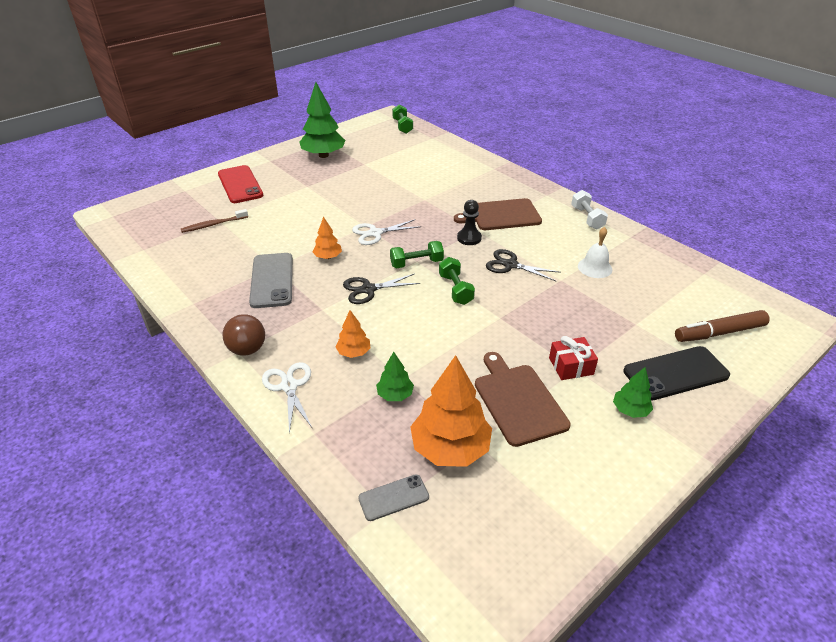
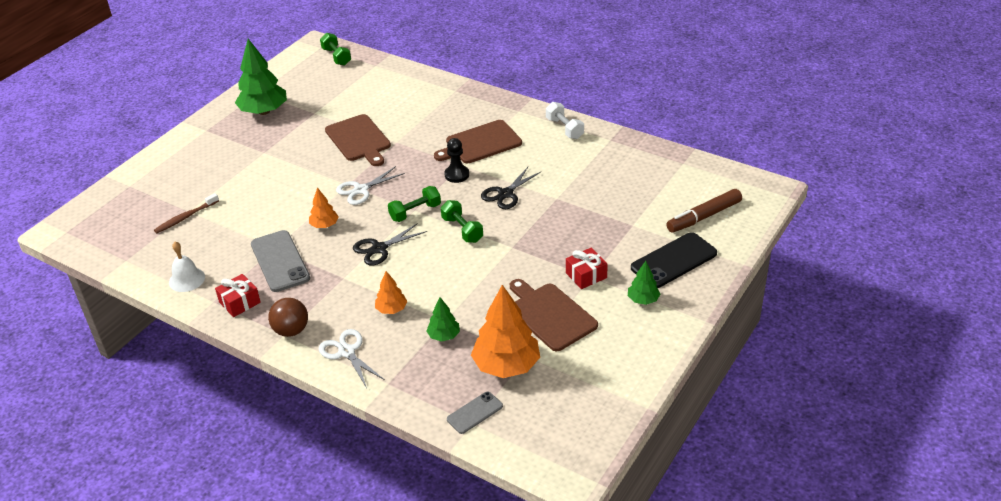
camera: 15 degrees left, 0 degrees up
(216, 310) = (239, 302): none -> red gift
(240, 185) = (188, 166): red phone -> none
(392, 191) = (359, 140): none -> brown cutting board
(510, 265) = (505, 194): black scissors -> black scissors turned 60 degrees counterclockwise
(594, 267) = (584, 179): white bell -> white bell (187, 279)

